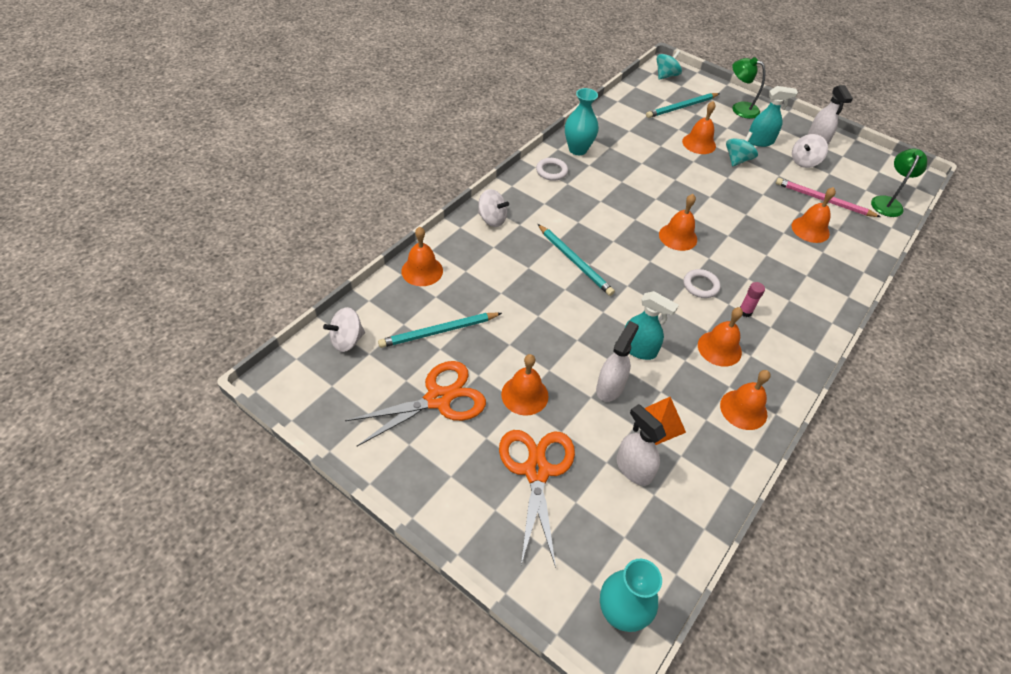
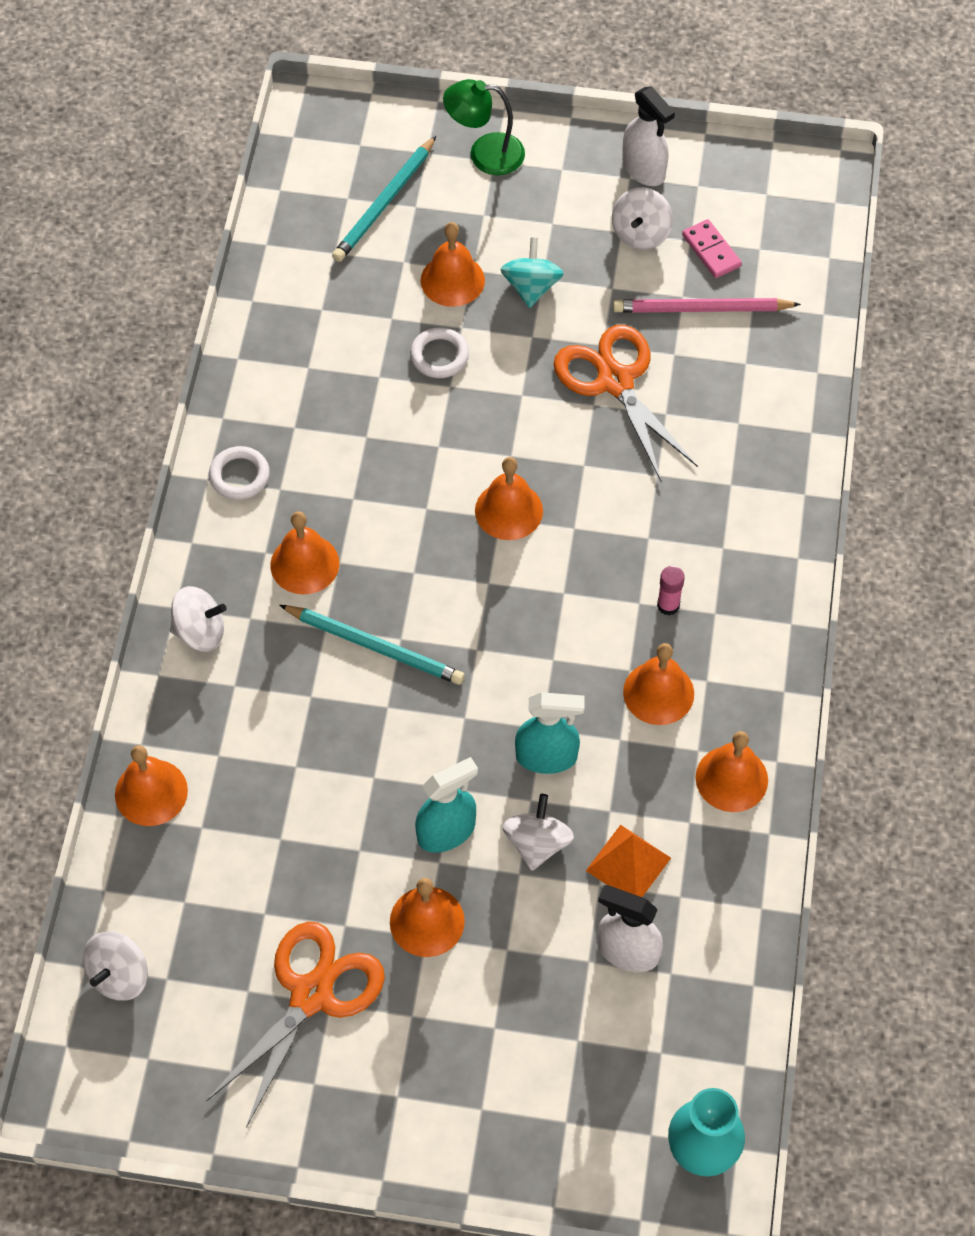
camera: 25 degrees left, 10 degrees up
(439, 332) = (244, 886): turquoise pencil -> none
(536, 471) = (504, 1026): orange scissors -> orange scissors (615, 381)
(577, 149) = (257, 402): turquoise vase -> none
(610, 387) = (537, 843): white spray bottle -> white spinning top
(666, 75) = (320, 132): turquoise spinning top -> none
(700, 286) = (584, 591): white ring -> white ring (439, 356)
(760, 141) = (551, 221): turquoise spray bottle -> turquoise spray bottle (446, 831)
(810, 229) = (703, 386): orange bell -> orange bell (304, 564)
(839, 181) = (711, 251): none -> pink domino
(887, 202) = (801, 261): green lamp -> none

